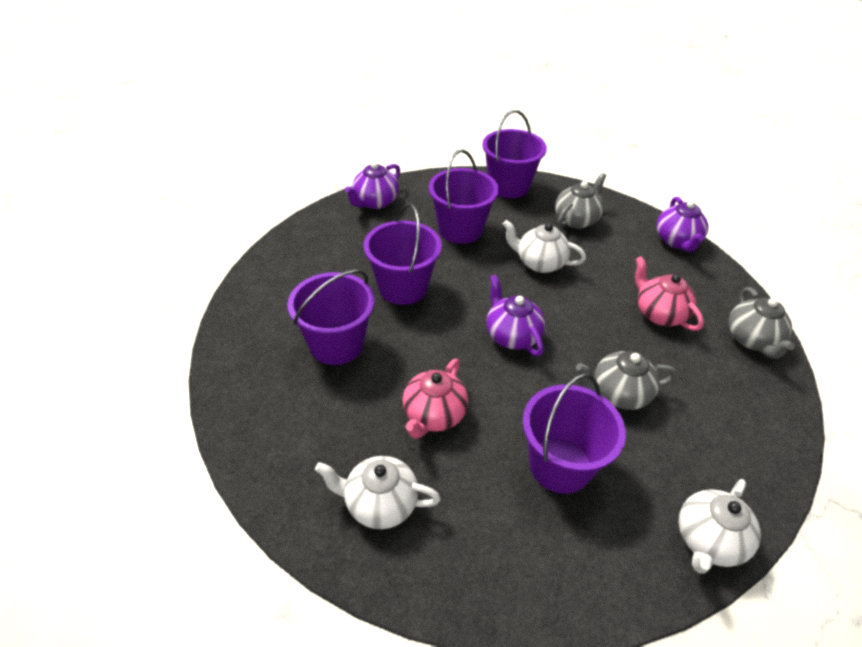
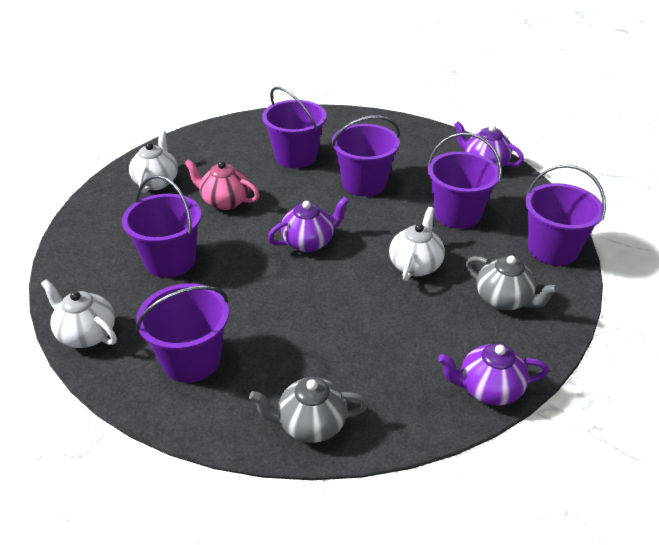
camera: 90 degrees right, 5 degrees down
(618, 394) = (238, 302): grey teapot -> none
(659, 313) = (347, 348): pink teapot -> none
(712, 429) = (191, 360): none -> purple bucket

